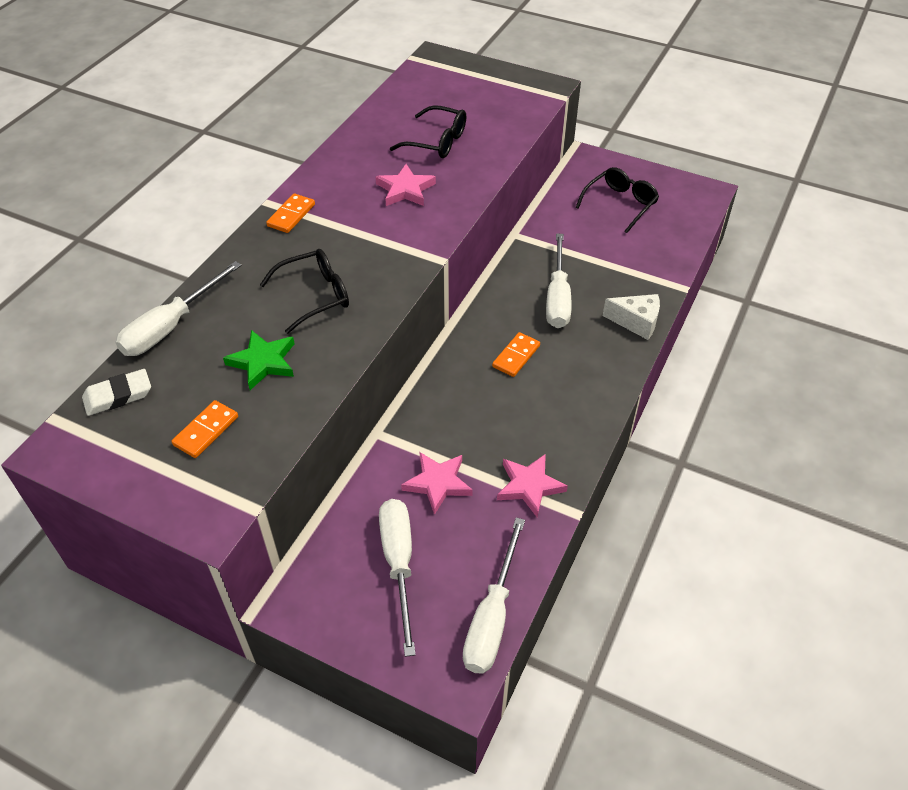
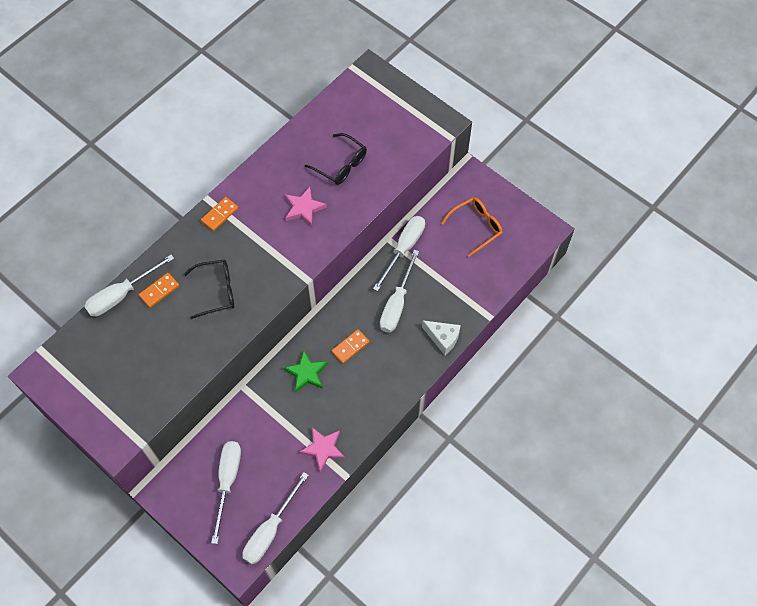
camera: 15 degrees right, 15 degrees up
(118, 395) = (80, 342): white eraser -> none
(206, 431) = (126, 382): orange domino -> orange domino (159, 291)
(263, 362) = (171, 338): green star -> green star (306, 373)
(438, 483) = (267, 432): pink star -> none
(540, 241) = (404, 249): none -> white screwdriver
(620, 204) = (476, 227): black glasses -> orange glasses

